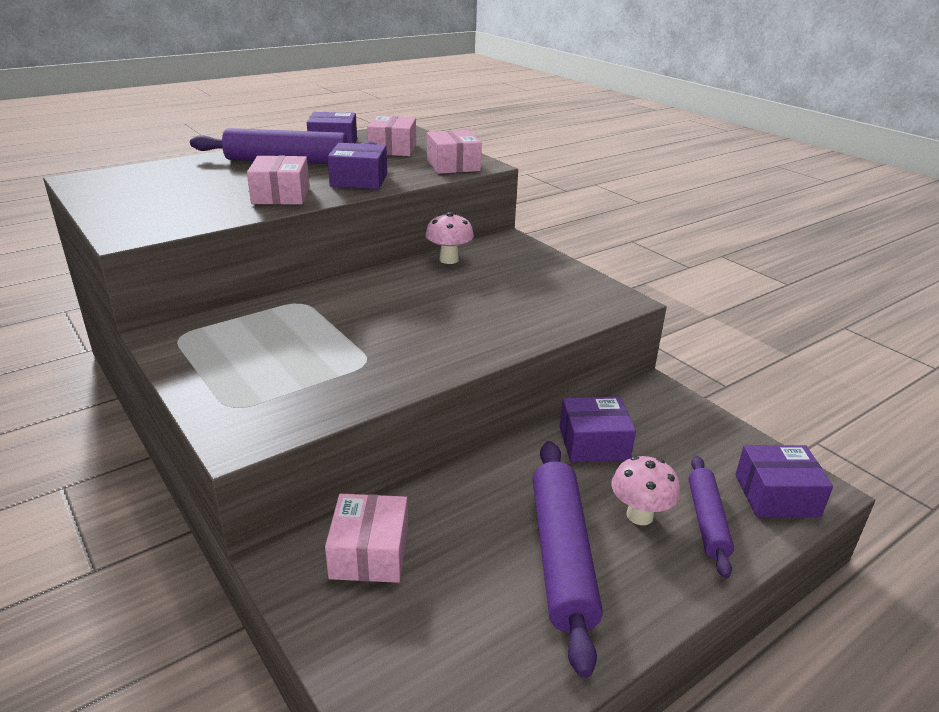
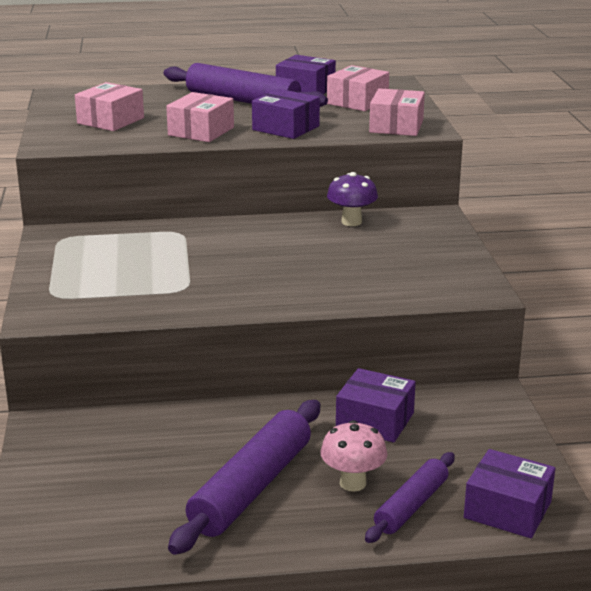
camera: 30 degrees right, 5 degrees down
(369, 553) = (106, 439): pink box -> pink box (111, 121)
(449, 260) = (351, 222): pink mushroom -> purple mushroom

